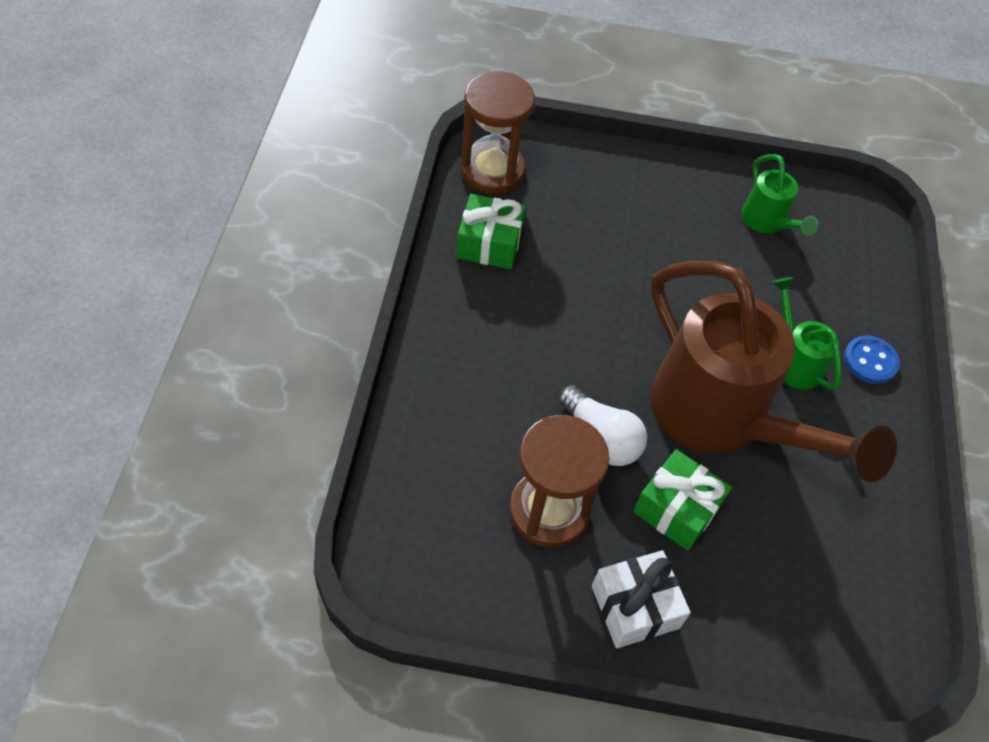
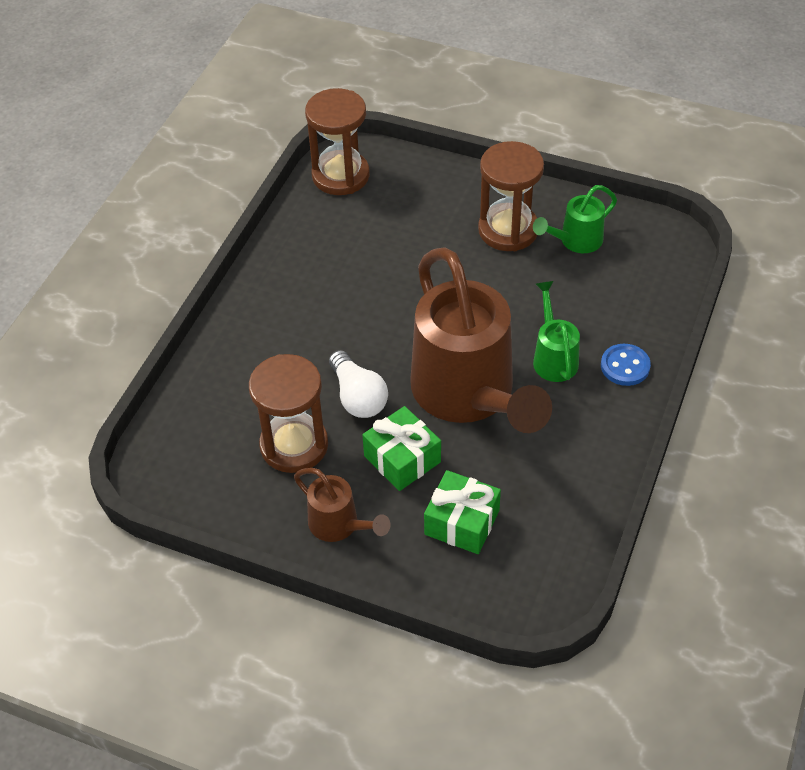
camera: 20 degrees right, 5 degrees down
(489, 244) = (317, 235): green gift -> green gift (462, 522)
(635, 607) = (339, 525): white gift -> brown watering can
(693, 217) = (508, 230): none -> brown hourglass
(767, 222) = (576, 241): green watering can -> green watering can turned 60 degrees clockwise

